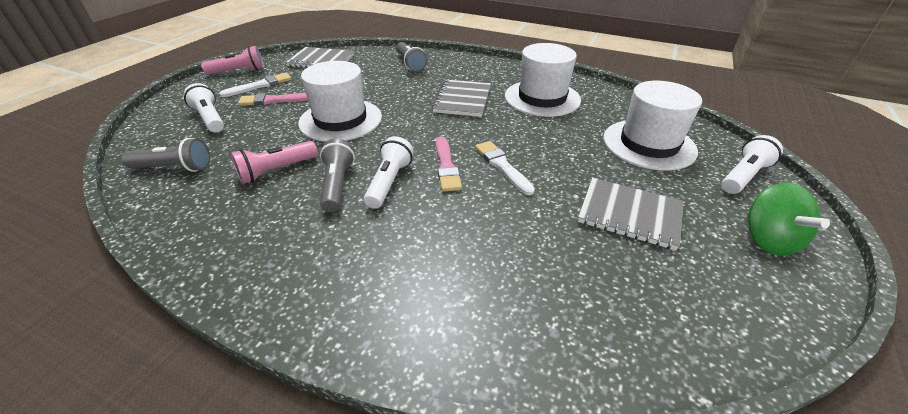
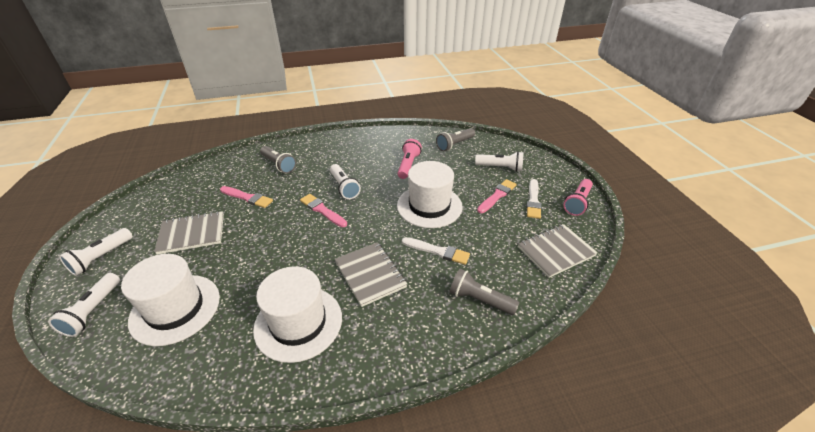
camera: 140 degrees right, 0 degrees up
(337, 184) = (368, 174): grey flashlight -> grey flashlight (279, 165)
(502, 166) = (287, 227): white brush -> white brush (438, 251)
(530, 235) = (247, 197): none -> pink brush
(768, 239) = (101, 258): green spinning top -> white flashlight

